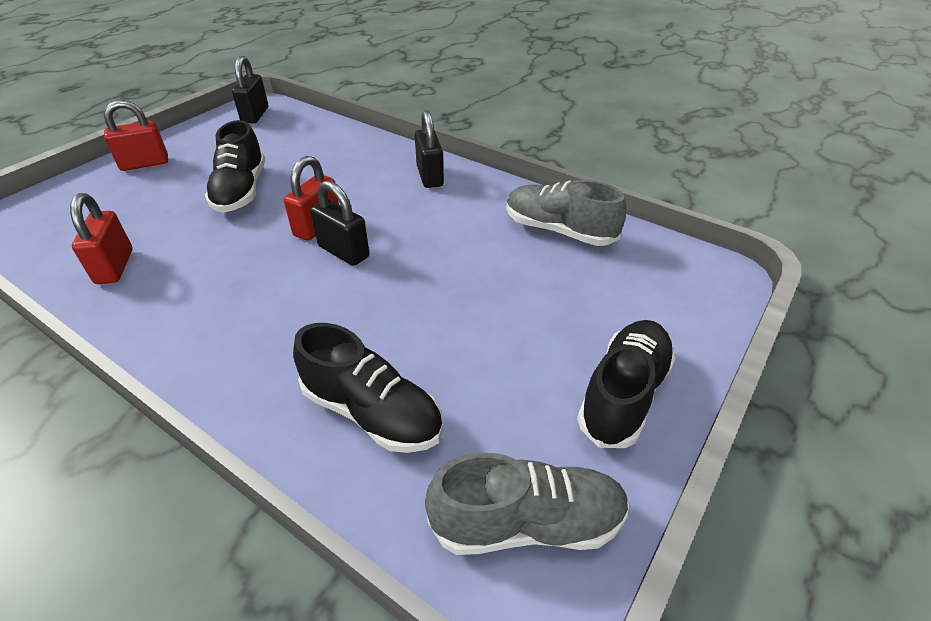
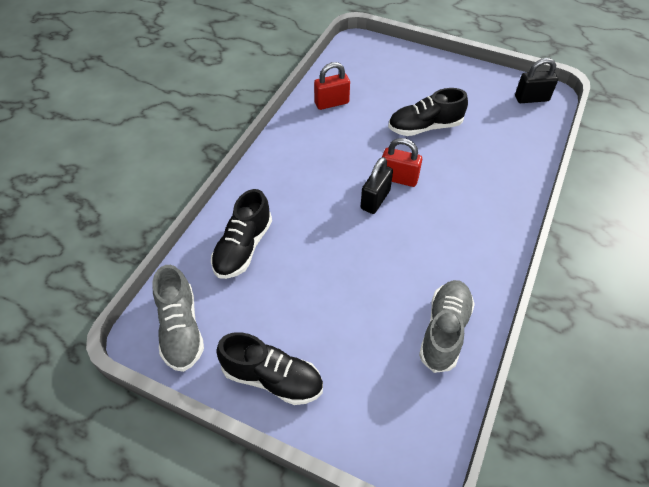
camera: 80 degrees right, 10 degrees up
(145, 164) = (437, 71): red padlock -> none
(430, 176) = (490, 229): black padlock -> none

